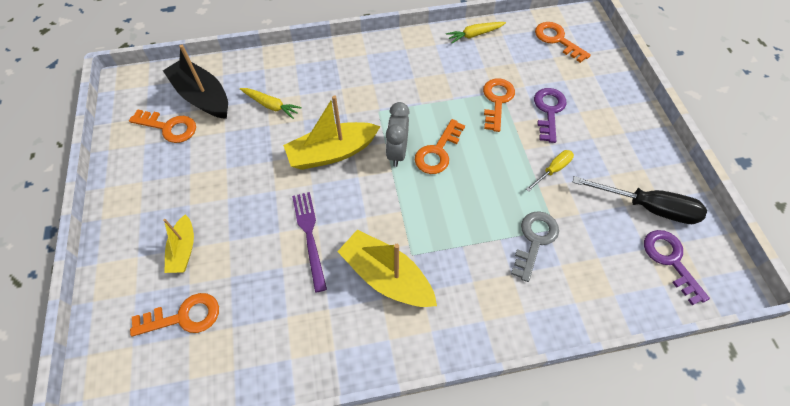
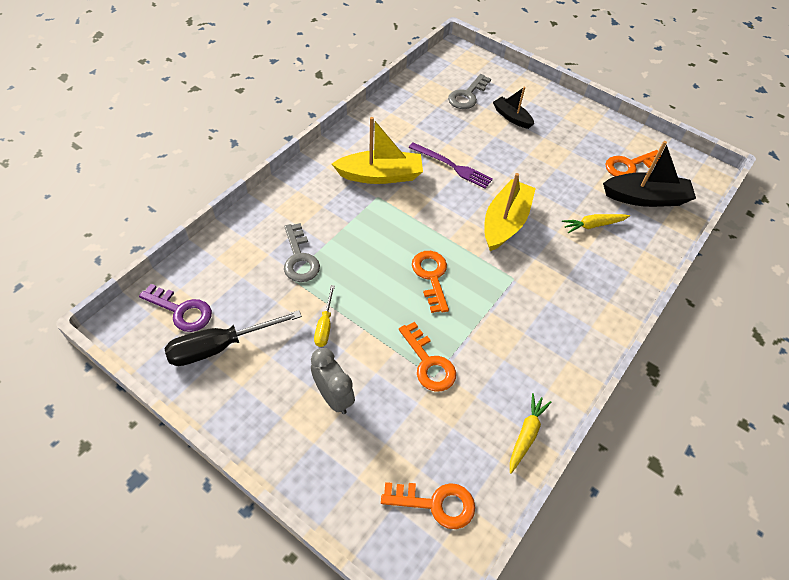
camera: 135 degrees right, 5 degrees down
(183, 250) = (512, 117): yellow boat -> black boat
(184, 316) = (467, 95): orange key -> grey key
(397, 152) = (461, 255): grey clock -> grey clock (333, 397)
(549, 111) = (372, 388): purple key -> none

